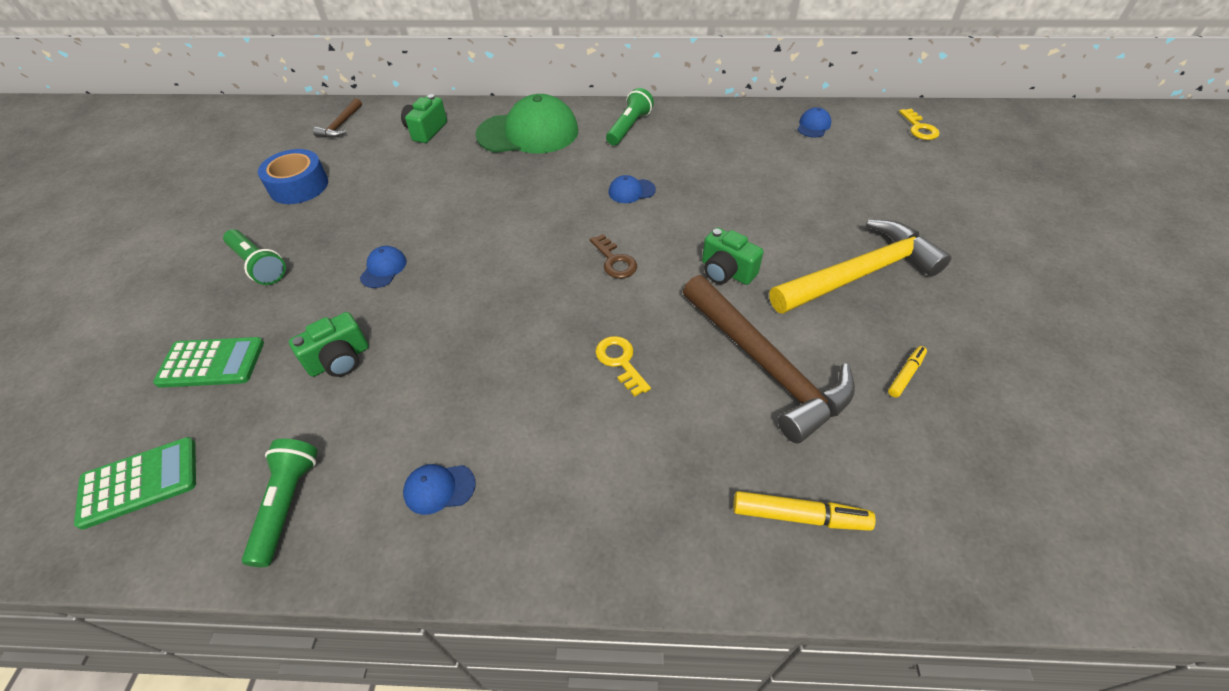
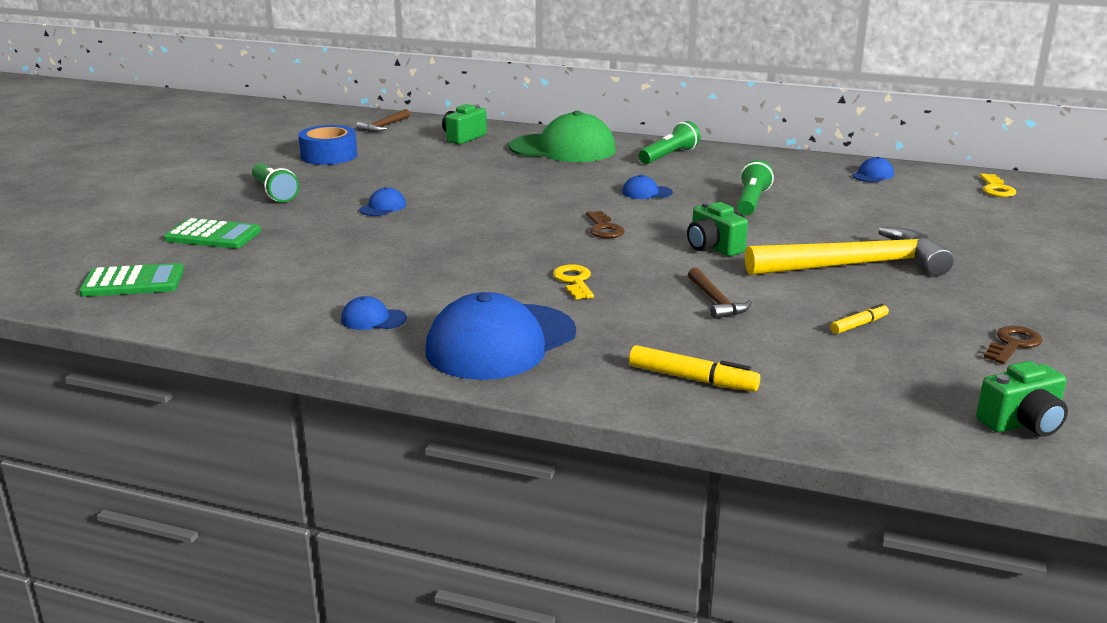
camera: 15 degrees right, 25 degrees down
(287, 504) = (244, 308): green flashlight -> green flashlight (751, 202)
(339, 360) = (320, 248): green camera -> green camera (1022, 423)
(588, 498) = (501, 342): none -> blue cap
(765, 365) = (716, 301): brown hammer -> brown hammer, size x0.46
(1044, 374) = (1013, 344): none -> brown key

